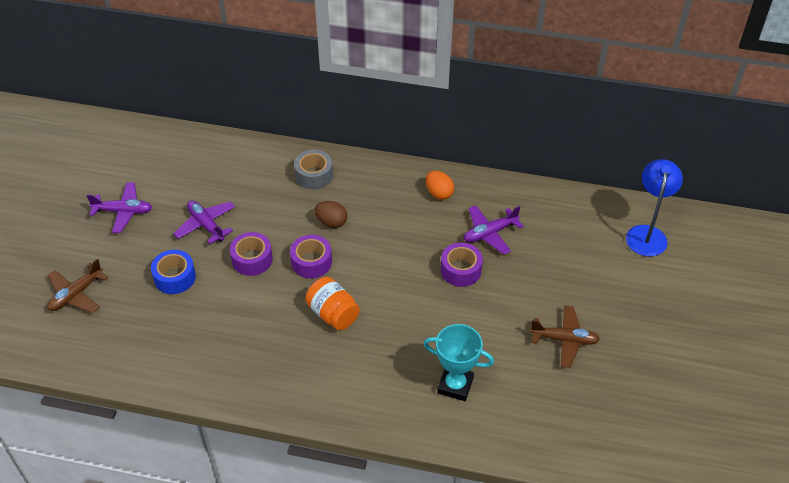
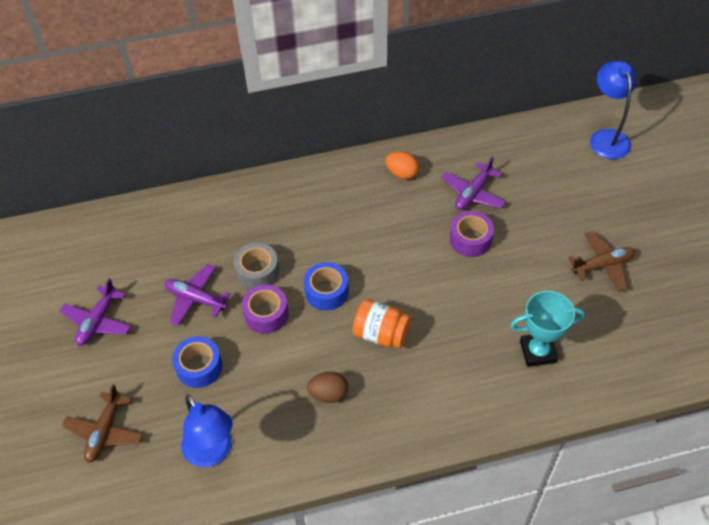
camera: 25 degrees left, 5 degrees up
(123, 211) = (98, 321): purple plane -> purple plane turned 135 degrees clockwise
(142, 345) = (212, 453): none -> blue lamp
(311, 262) = (326, 291): purple tape -> blue tape
(314, 175) = (271, 203): grey tape -> grey tape (257, 271)
(331, 222) = (319, 244): brown egg -> brown egg (329, 394)

